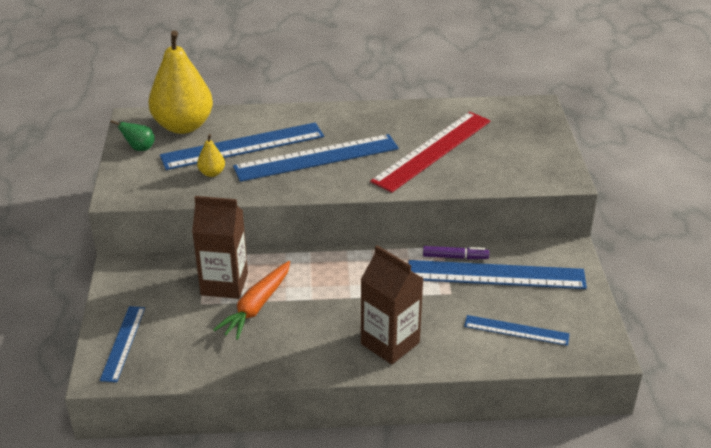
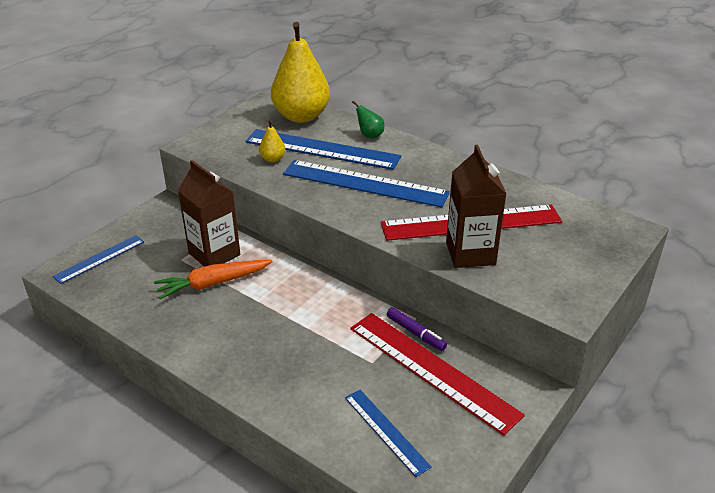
camera: 40 degrees right, 0 degrees up
(139, 148) = (250, 119): green pear -> green pear (369, 135)
(390, 343) = (268, 373): brown carton -> brown carton (470, 253)
(496, 275) = (432, 370): blue ruler -> red ruler

